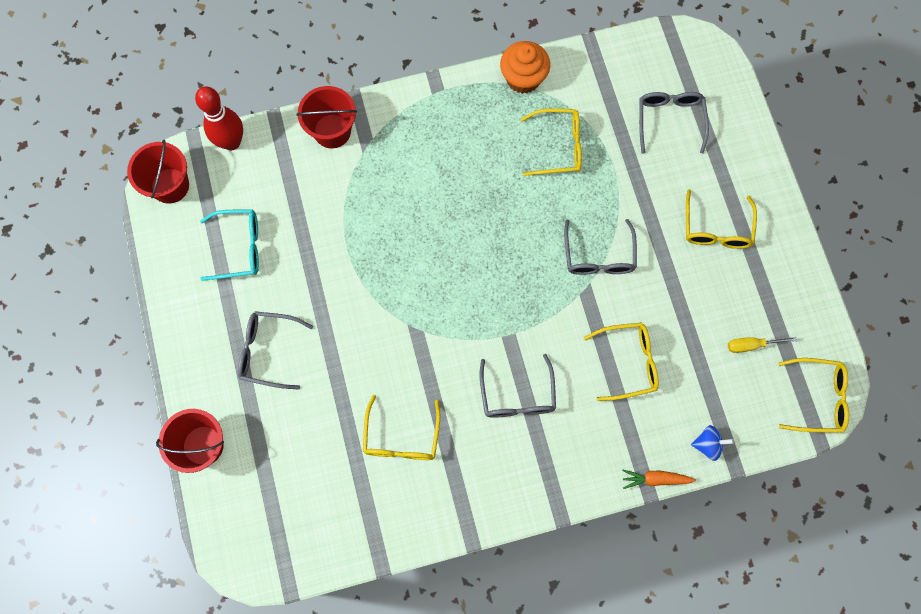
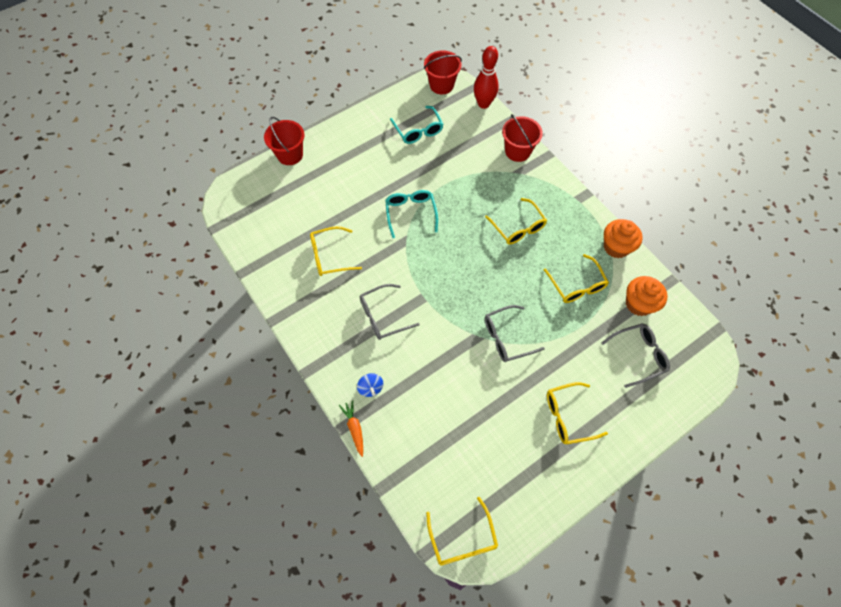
camera: 70 degrees right, 10 degrees down
(269, 351) = (359, 167): grey glasses -> none
(376, 307) = (411, 214): none -> turquoise glasses
(607, 89) = (639, 304): none -> orange cupcake
(627, 362) = (434, 382): yellow glasses -> yellow glasses (517, 227)
(708, 444) = (394, 460): blue spinning top -> blue spinning top (370, 388)
(751, 345) = (485, 471): yellow screwdriver -> none

